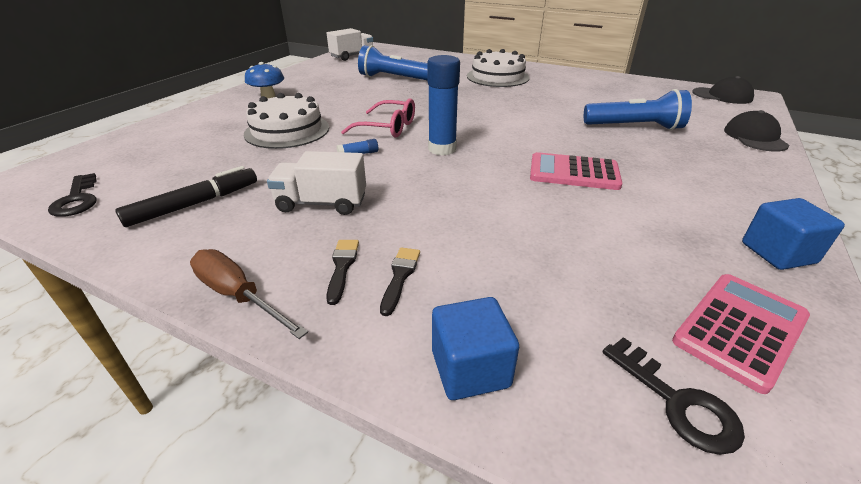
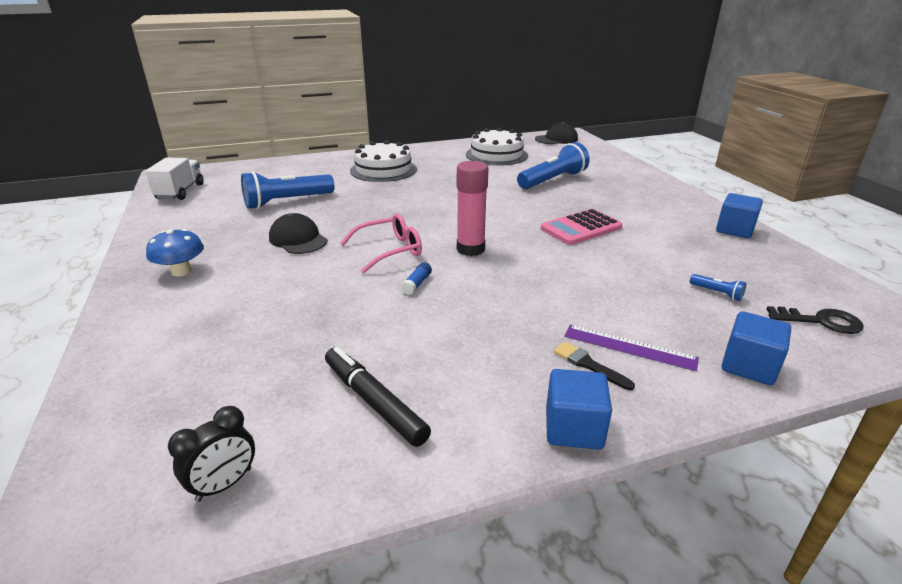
camera: 45 degrees left, 5 degrees down
(77, 200) = (224, 484): black key -> black clock
(194, 204) = (374, 402): black marker -> black marker turned 45 degrees counterclockwise
(238, 296) = (573, 428): brown screwdriver -> blue cube
(287, 130) = (298, 295): white cake -> white cake (496, 155)
(322, 203) = (478, 335): white truck -> none
(400, 277) = (629, 347): black brush -> purple ruler
(442, 149) = (470, 249): blue glue stick -> pink glue stick
(595, 292) = (717, 293): none -> blue flashlight
(740, 329) = (783, 275): pink calculator -> none
(755, 137) = (619, 164): black cap -> black cap (298, 239)

